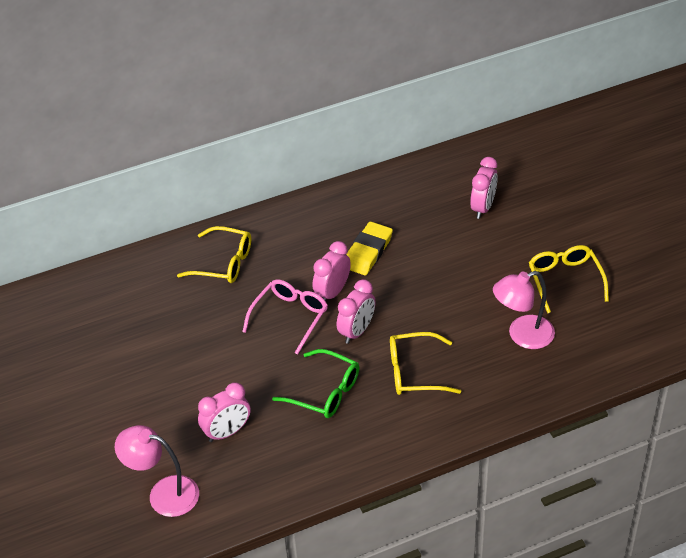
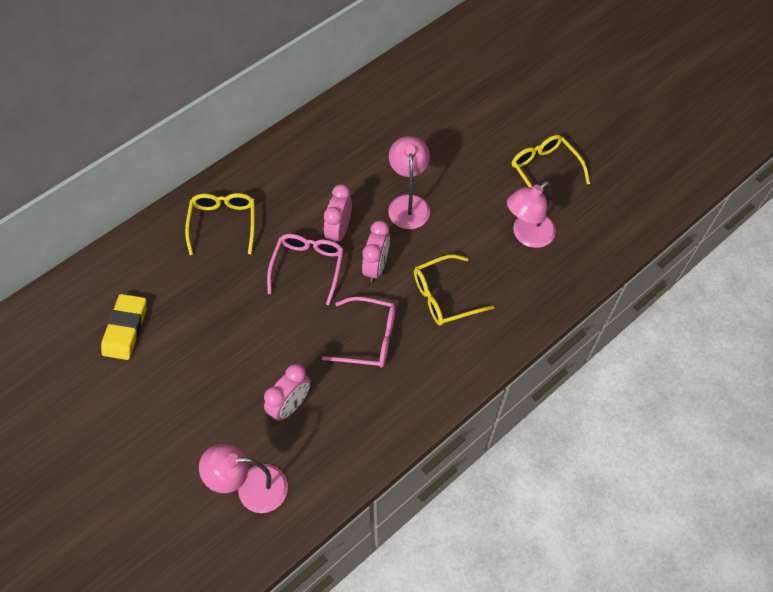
camera: 20 degrees left, 15 degrees up
(224, 263) = (223, 223): yellow glasses -> yellow glasses turned 90 degrees counterclockwise
(325, 392) = (369, 338): green glasses -> pink glasses
(367, 252) = (357, 181): yellow eraser -> yellow eraser (125, 329)
(411, 282) = (408, 204): none -> pink lamp
(483, 208) = (446, 112): pink clock -> none

